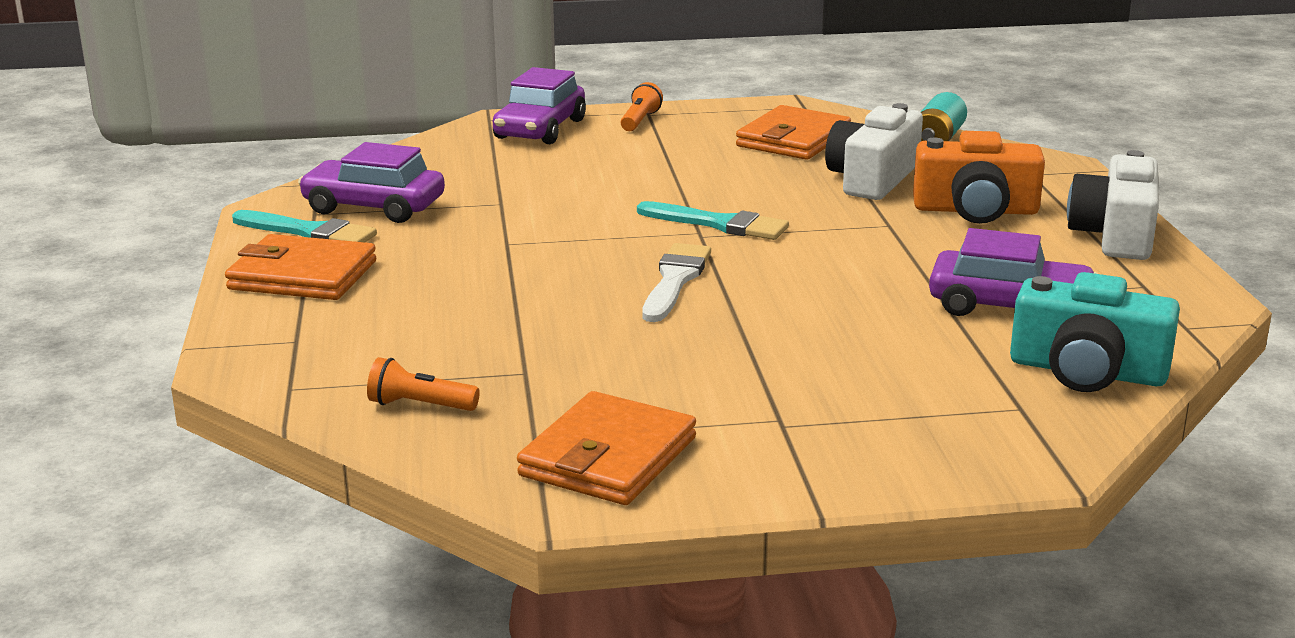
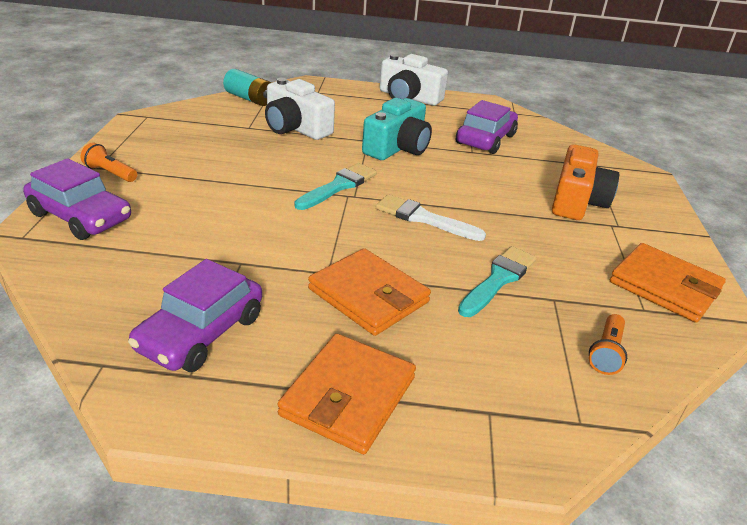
camera: 80 degrees left, 10 degrees up
(309, 232) = (240, 383): turquoise brush -> turquoise brush (498, 280)
(793, 139) = (207, 133): orange wallet -> orange wallet (368, 295)
(975, 210) = (360, 116): orange camera -> orange camera (577, 201)
(1087, 371) = (557, 142): turquoise camera -> turquoise camera (397, 148)

